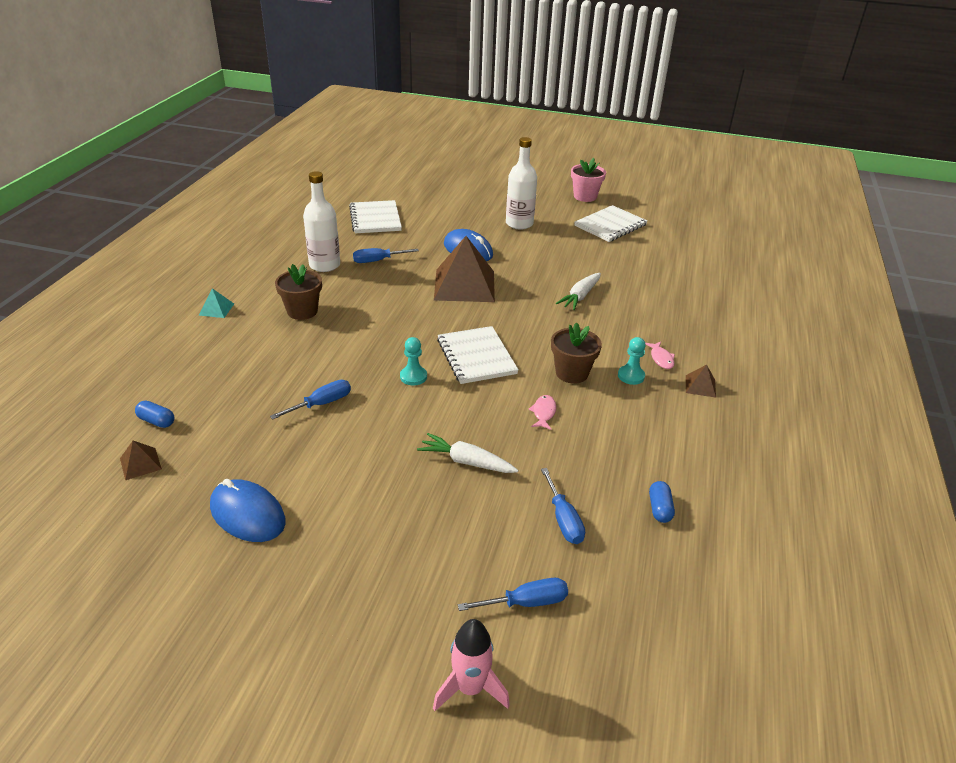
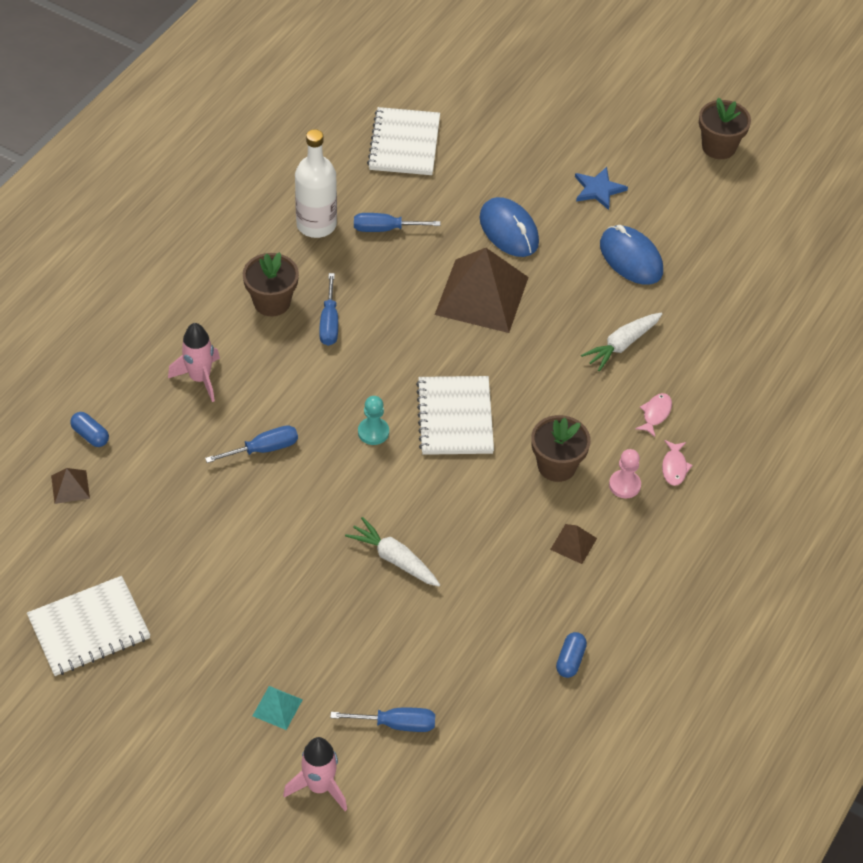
camera: 15 degrees right, 15 degrees up
(216, 309) = (173, 279): turquoise pyramid -> turquoise pyramid (277, 707)
(247, 514) = (164, 570): blue mouse -> blue mouse (631, 258)
(252, 366) = (200, 378): none -> pink rocket
(519, 224) = (598, 189): white bottle -> blue star
(543, 413) = (500, 514): pink fish -> pink fish (655, 414)
(563, 519) = (467, 649): blue screwdriver -> blue screwdriver (329, 323)
(585, 196) = (718, 147): pink flower pot -> brown flower pot
(610, 225) = (726, 216): white notebook -> white notebook (89, 628)
(631, 376) = (624, 485): turquoise pawn -> pink pawn
(700, 386) = (700, 517): brown pyramid -> brown pyramid (573, 543)

